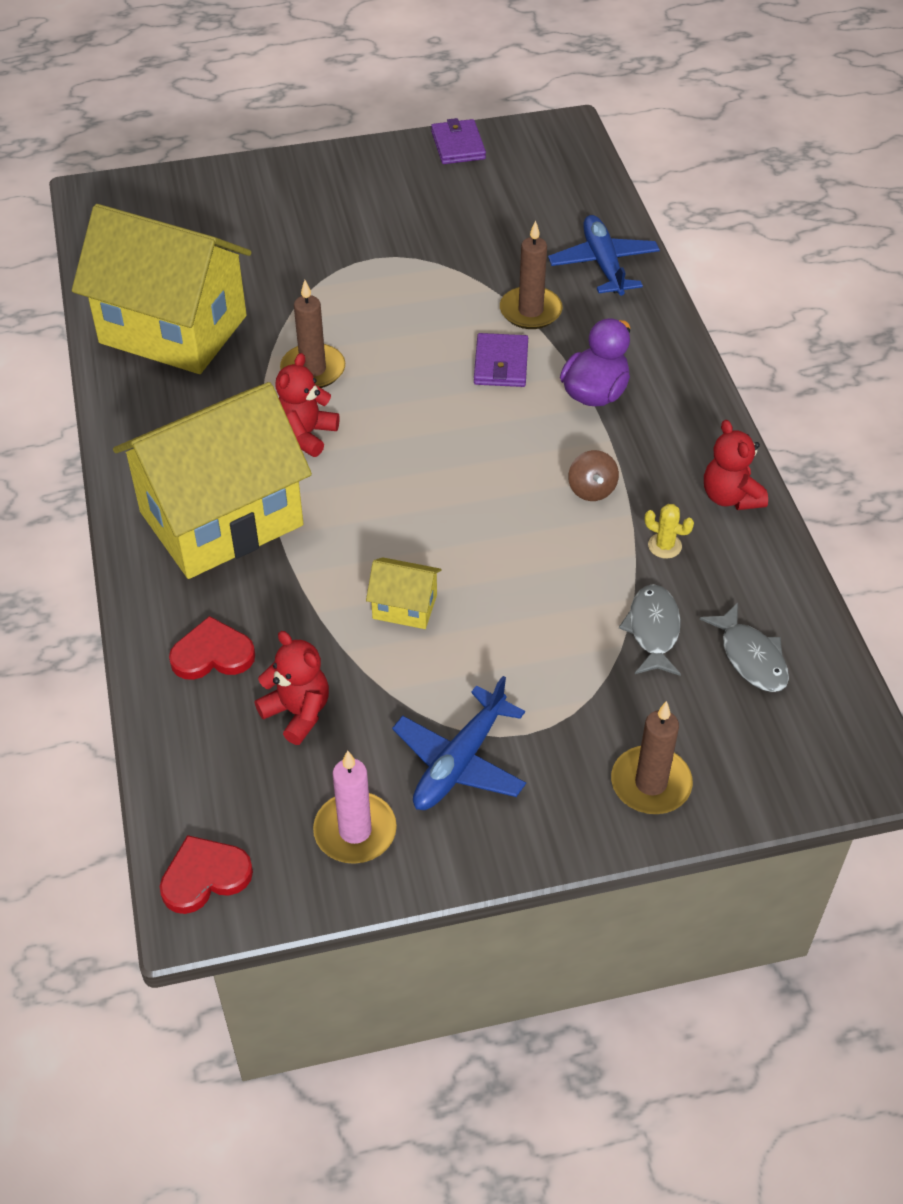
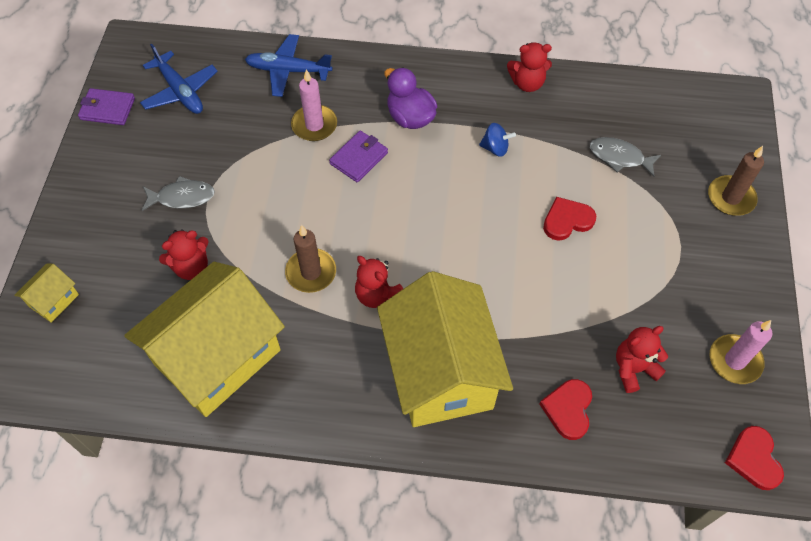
camera: 70 degrees left, 10 degrees up
(278, 275) = (191, 267): none -> red teddy bear
(404, 607) = (561, 281): yellow house -> yellow house (54, 300)
(459, 762) = (694, 288): blue plane -> blue plane (180, 91)
(501, 364) = (359, 158): purple wallet -> purple wallet turned 75 degrees counterclockwise
(507, 592) = (567, 220): none -> red heart
(530, 311) = (314, 125): brown candle -> pink candle
(591, 490) = (495, 148): brown spinning top -> blue spinning top
(664, 546) = (555, 128): yellow cactus -> none
(751, 657) = (652, 119): grey fish -> grey fish (182, 197)

